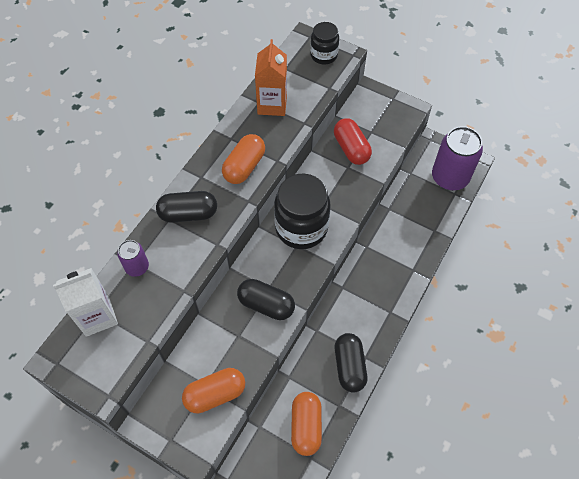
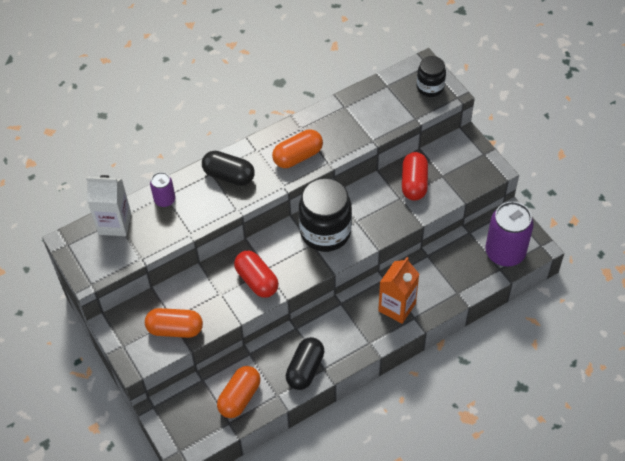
camera: 30 degrees right, 5 degrees down
(266, 304) = (257, 280): black capsule -> red capsule
(272, 104) = (355, 113): orange carton -> orange carton (397, 307)

